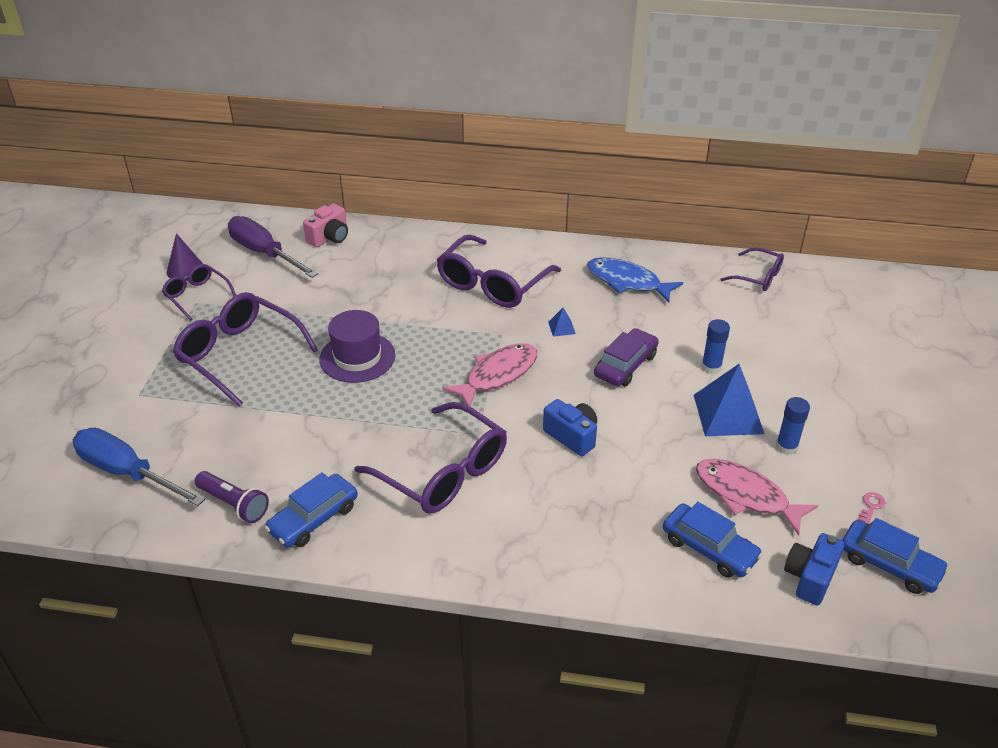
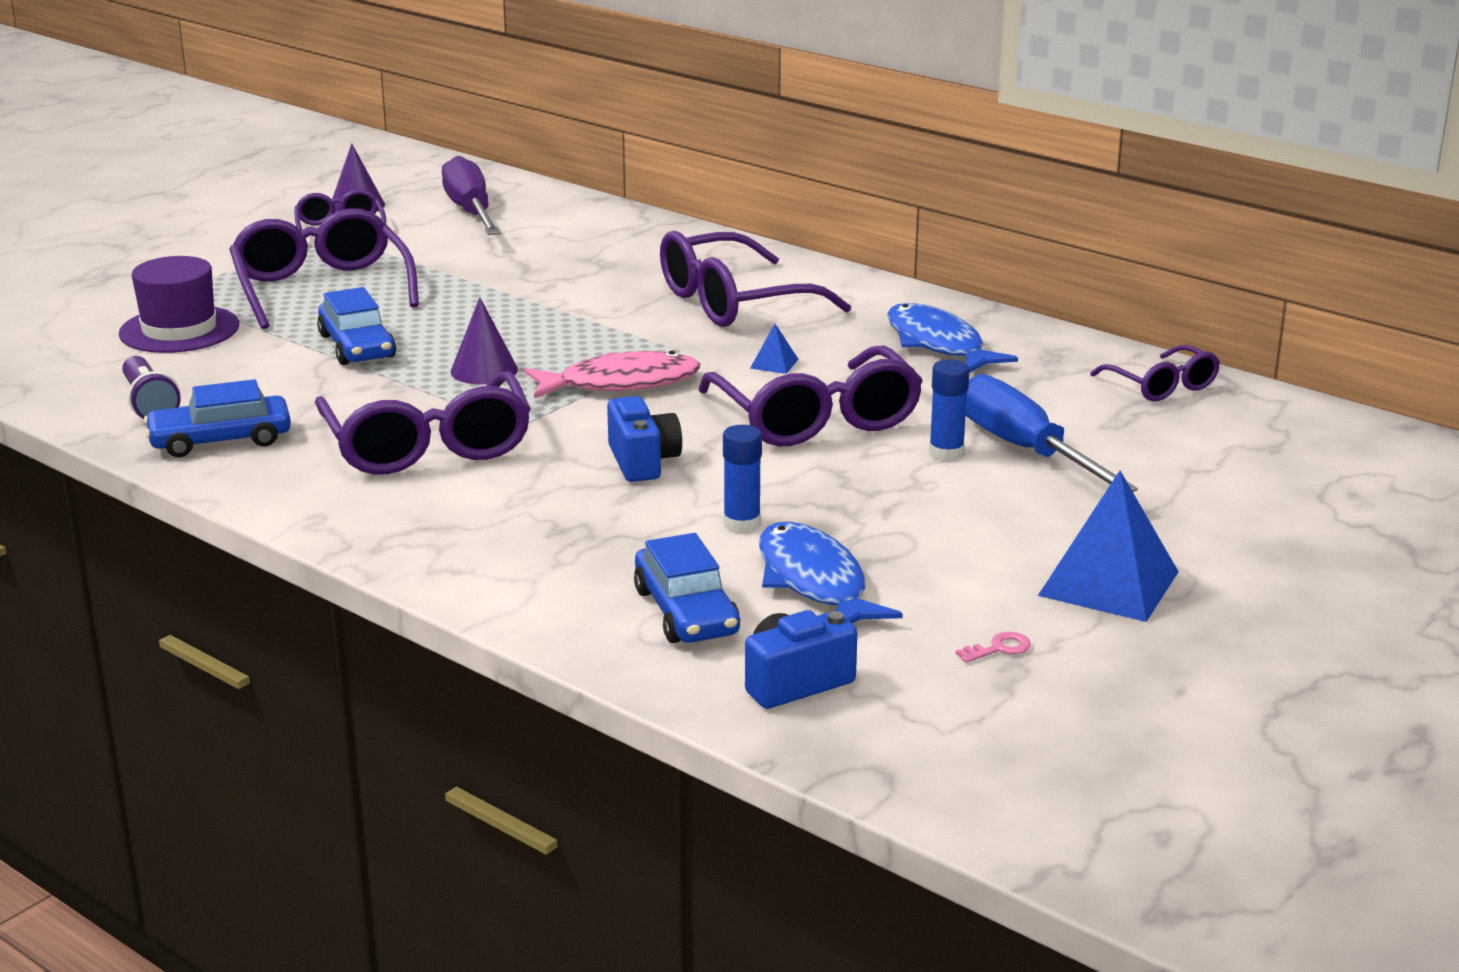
camera: 30 degrees right, 15 degrees down
(127, 473) = (72, 349): blue screwdriver -> blue screwdriver (1025, 450)
(329, 238) = (572, 216): pink camera -> none
(357, 357) = (460, 324): purple hat -> purple hat (179, 330)
(411, 393) = (484, 370): none -> purple cone
(625, 365) = (816, 419): purple car -> purple glasses
(728, 414) = (904, 502): blue pyramid -> blue pyramid (1108, 583)
(746, 495) = (814, 582): pink fish -> blue fish
(786, 447) = (949, 556): blue glue stick -> blue glue stick (742, 524)
(889, 564) = (940, 709): blue car -> blue car (357, 346)

